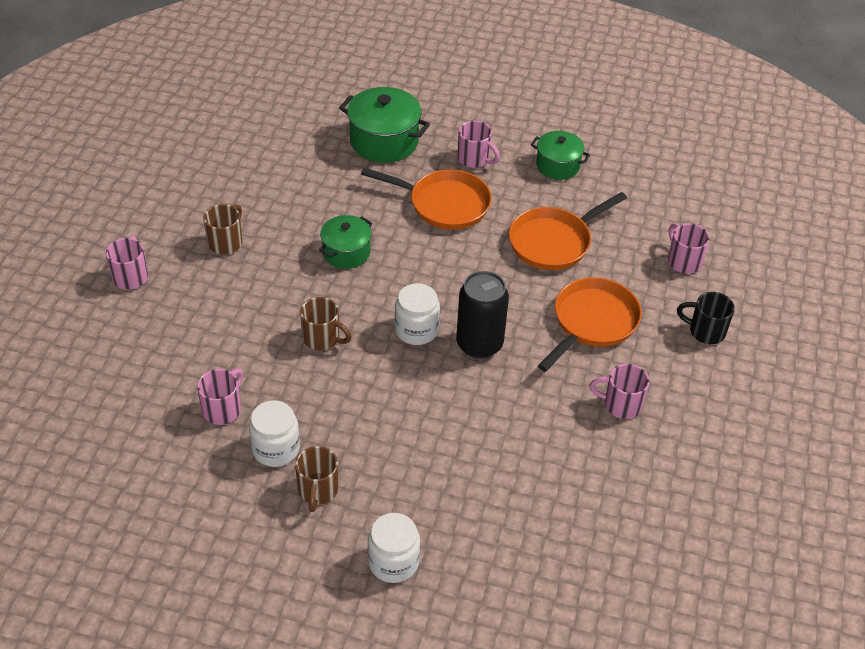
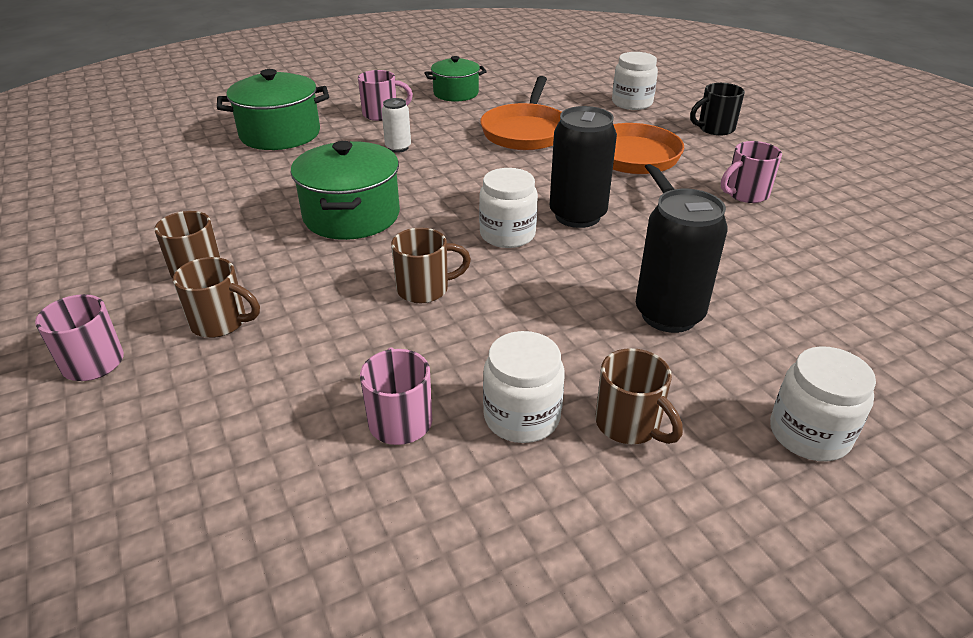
camera: 40 degrees left, 10 degrees down
(204, 290) = (221, 323): none -> brown mug
(346, 252) = (351, 216): green pot -> green pot, size x1.57
(427, 450) = (669, 315): none -> black can
(444, 204) = (398, 148): orange pan -> white can
(683, 261) = (632, 103): pink mug -> white jar

